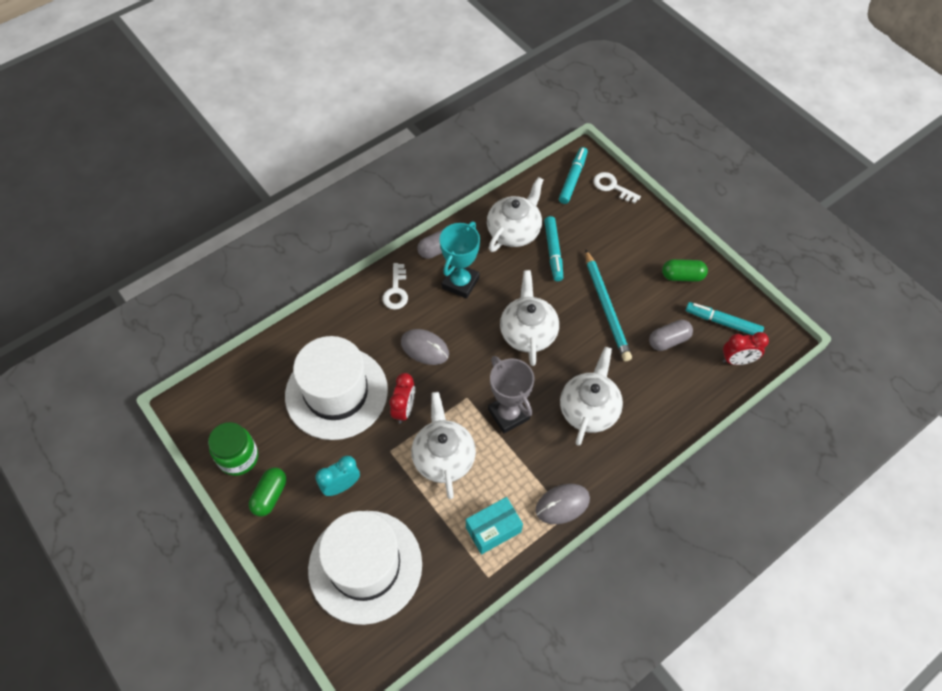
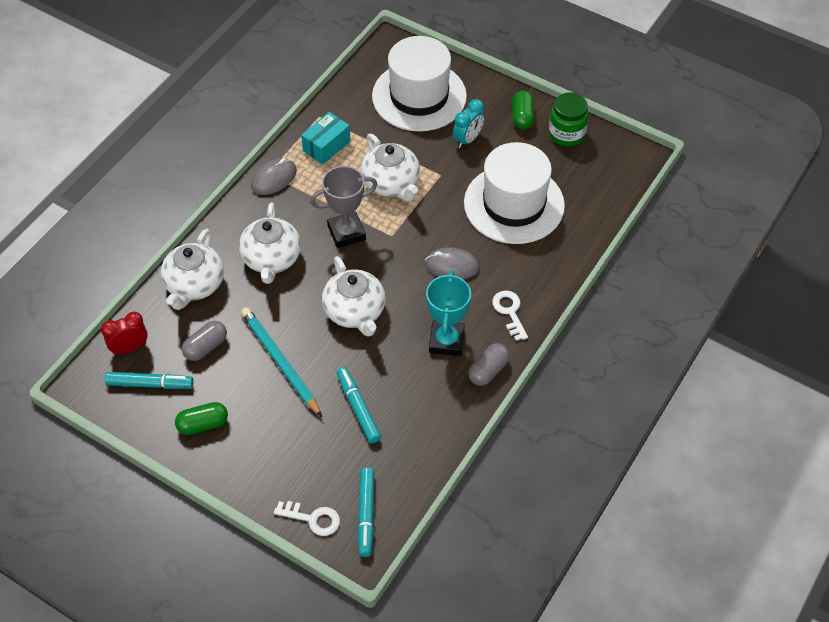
camera: 160 degrees right, 5 degrees down
(404, 409) = (444, 209): red clock -> none
(508, 414) = (346, 232): grey trophy -> grey trophy turned 60 degrees counterclockwise
(514, 231) = (412, 420): white teapot -> white teapot (194, 285)

